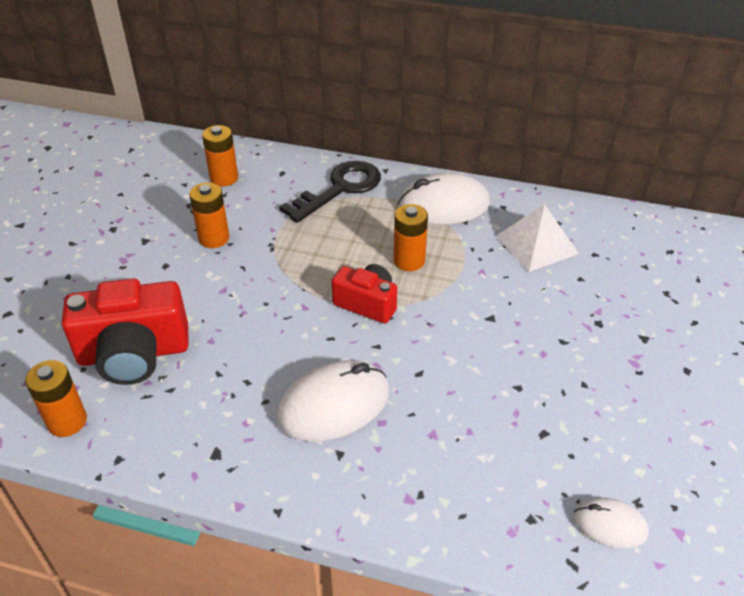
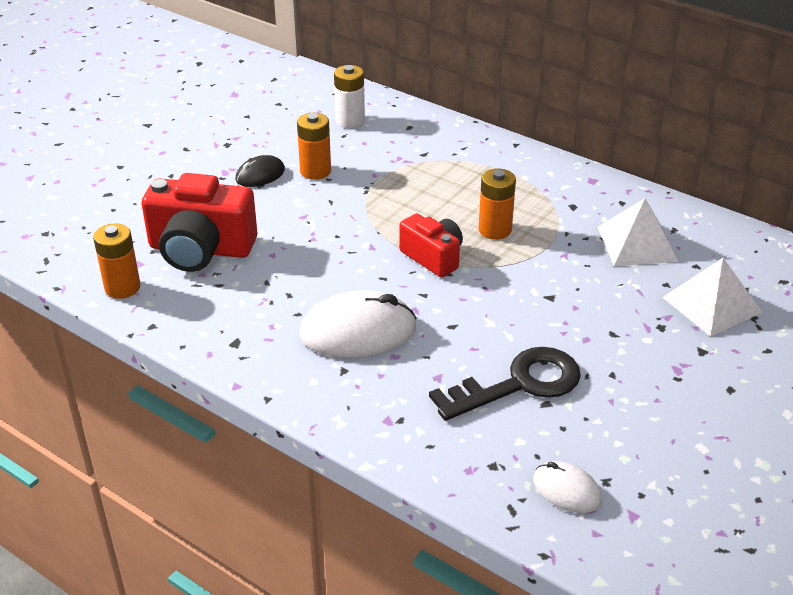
camera: 20 degrees right, 5 degrees down
(160, 255) = (260, 175): none -> black mouse
(224, 178) = (350, 121): orange battery -> white battery
(340, 189) = (459, 152): black key -> black key (519, 384)
(443, 205) = (558, 188): white mouse -> none
(627, 289) = (711, 304): none -> white pyramid

